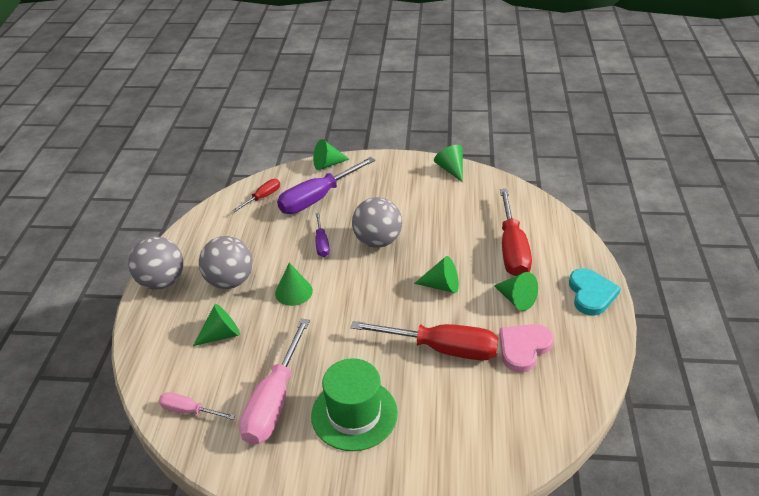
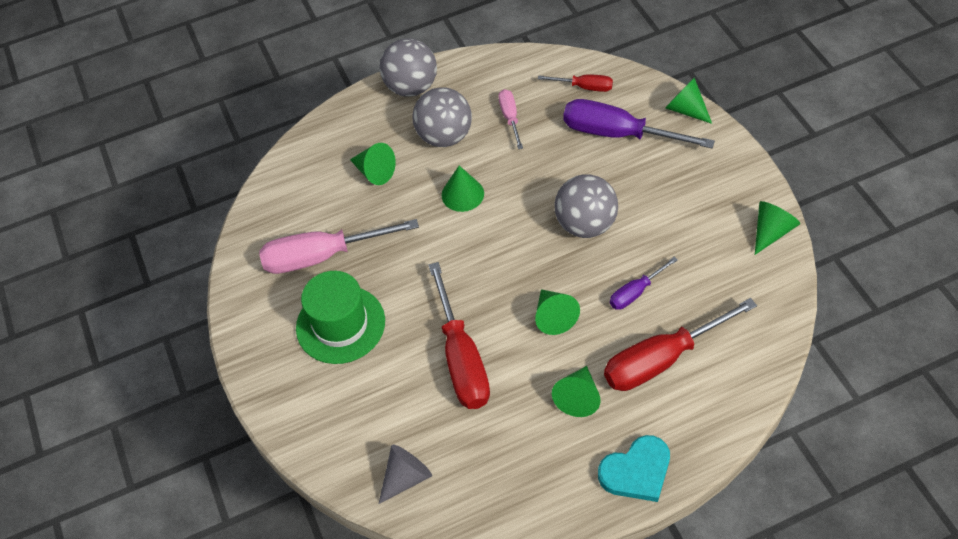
camera: 65 degrees right, 15 degrees up
(189, 411) = (280, 202): pink screwdriver -> pink screwdriver (510, 118)
(322, 243) = (548, 178): purple screwdriver -> purple screwdriver (635, 292)
(523, 348) = (506, 433): pink heart -> none
(529, 424) = (406, 477): none -> grey cone

